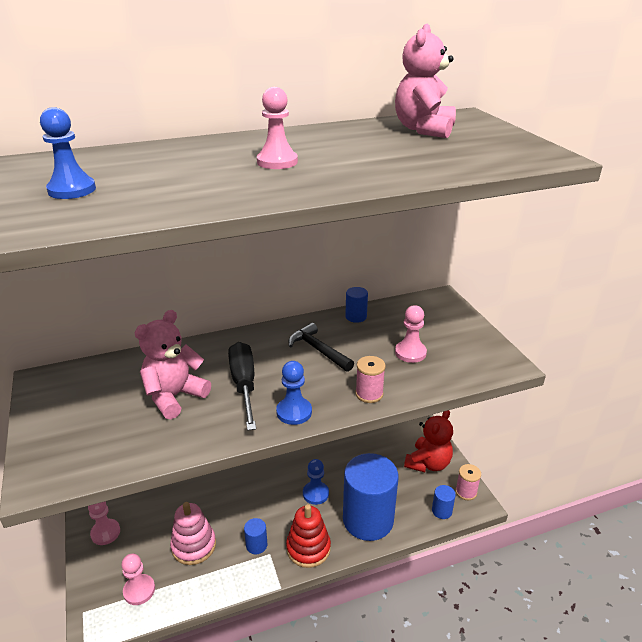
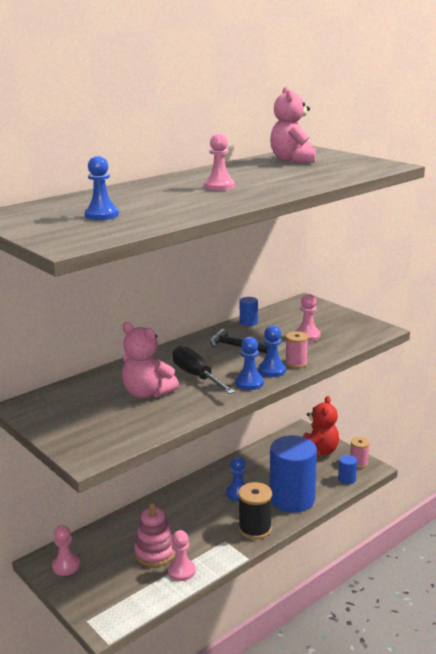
camera: 20 degrees left, 10 degrees down
(139, 590) = (127, 593): pink pawn -> pink pawn (181, 571)
(174, 396) = (147, 393): pink teddy bear -> pink teddy bear turned 75 degrees counterclockwise
(256, 545) = (210, 538): blue cylinder -> none
(308, 548) = (255, 529): red stacking toy -> black spool
(333, 398) = (272, 370): none -> blue pawn

